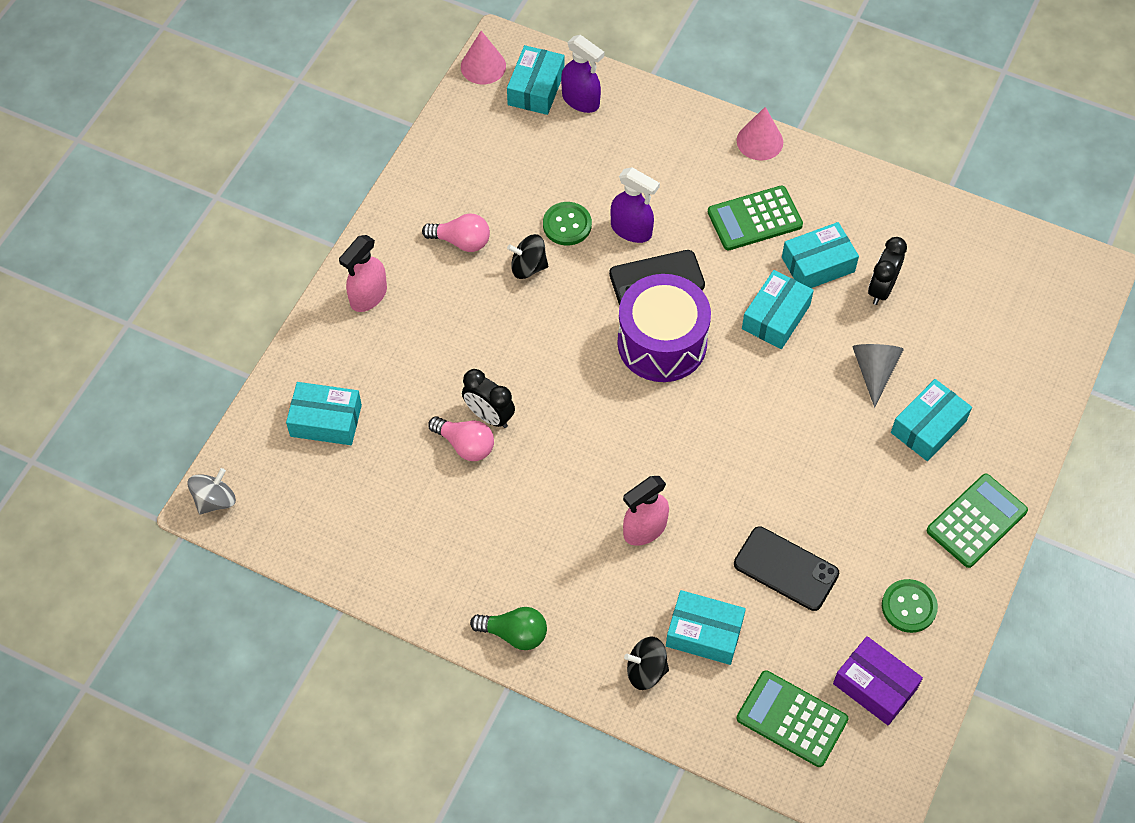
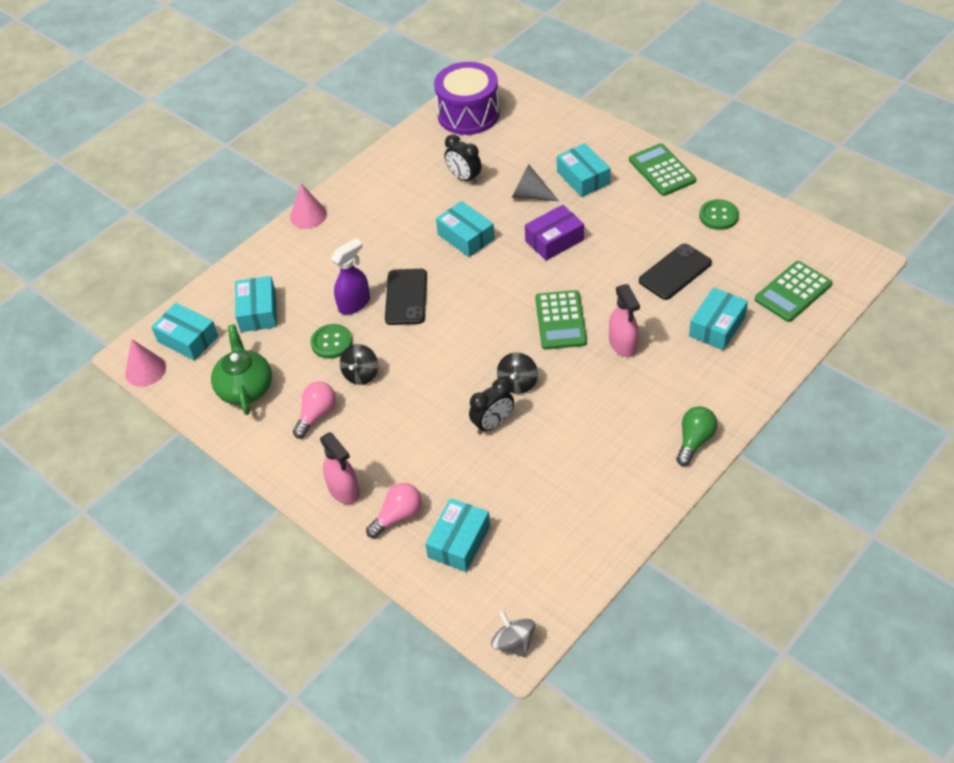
camera: 70 degrees left, 10 degrees down
(465, 445) = (515, 444): pink light bulb -> pink light bulb (398, 516)
(482, 164) = (245, 388): none -> green teapot
(581, 100) = (215, 312): purple spray bottle -> none
(646, 670) = (741, 365): black spinning top -> black spinning top (517, 383)
(662, 343) = (464, 304): purple drum -> purple drum (468, 114)
(754, 219) = (376, 232): green calculator -> green calculator (560, 320)
(818, 264) = (430, 206): turquoise box -> turquoise box (258, 311)
(875, 686) = (775, 245): purple box -> purple box (554, 240)

